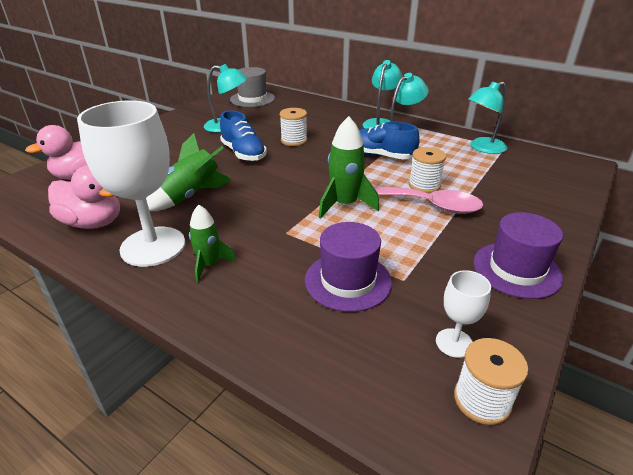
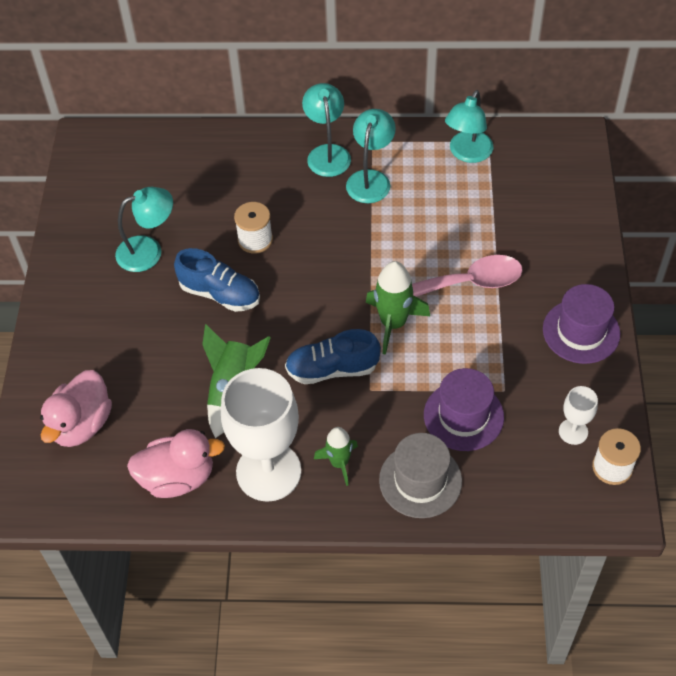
camera: 30 degrees left, 20 degrees up
(252, 99) = (119, 170): grey hat -> grey hat (420, 480)
(380, 156) = (372, 222): blue shoe -> blue shoe (332, 369)
(424, 185) = (447, 253): white spool -> none

